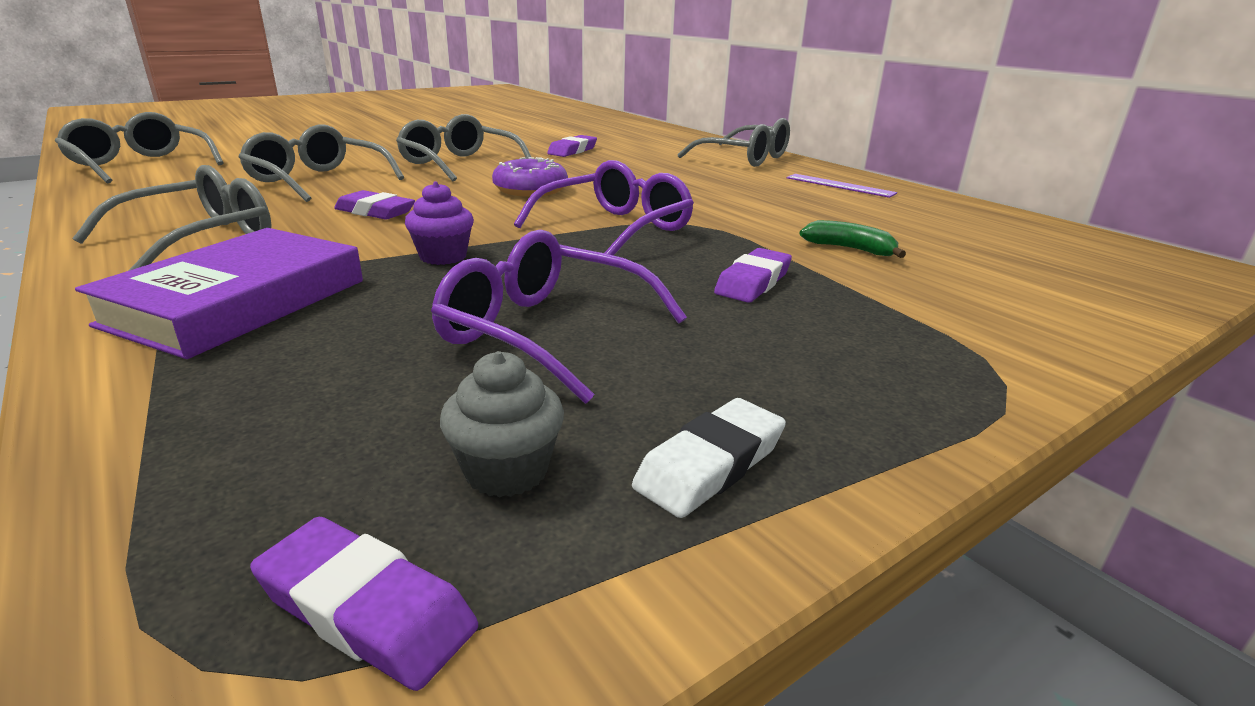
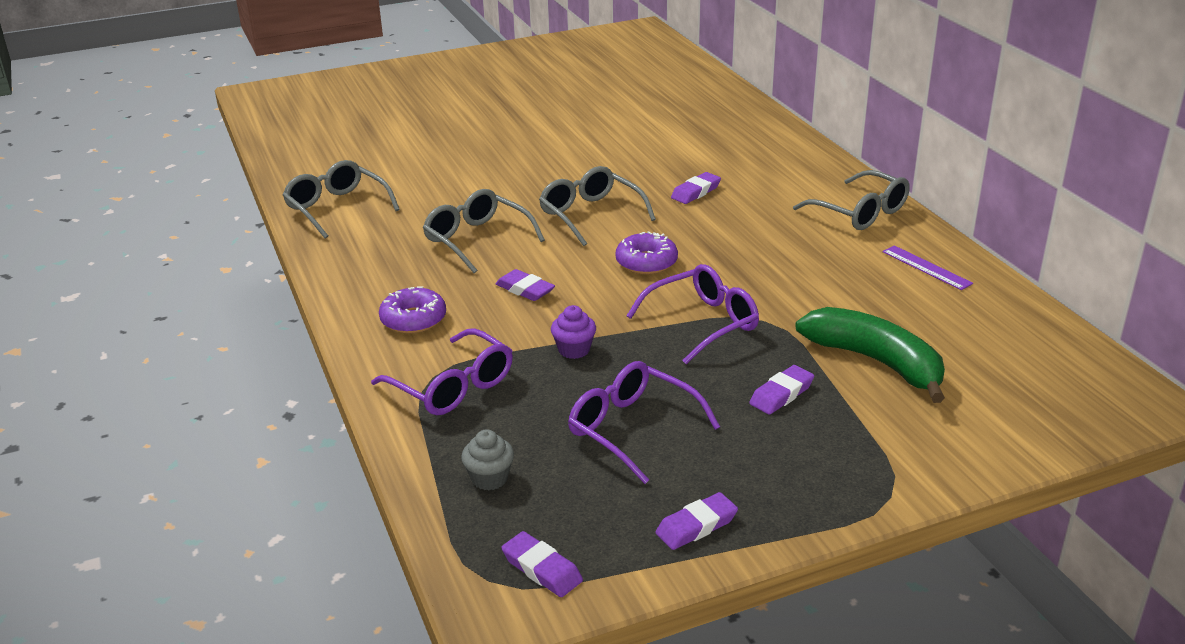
camera: 15 degrees right, 5 degrees up
(201, 240) = (413, 319): grey glasses -> purple donut
(238, 302) = (453, 387): purple book -> purple glasses
(506, 471) = (599, 518): grey cupcake -> grey cupcake (489, 478)
(710, 465) = (696, 526): white eraser -> purple eraser
(850, 249) = (876, 362): green banana -> green banana, size x2.21

